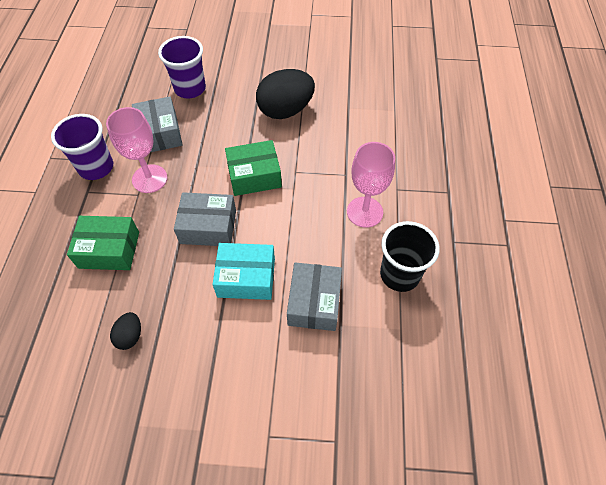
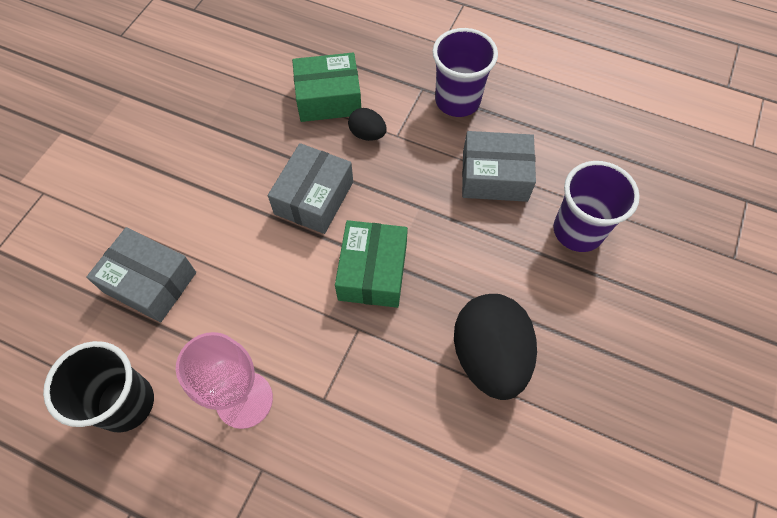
camera: 110 degrees right, 5 degrees up
(109, 250) = (328, 98): green box -> green box turned 60 degrees clockwise
(130, 336) = (215, 102): black egg -> black egg (367, 134)
(149, 179) = (417, 151): pink goblet -> none
(246, 278) = (222, 220): turquoise box -> none

